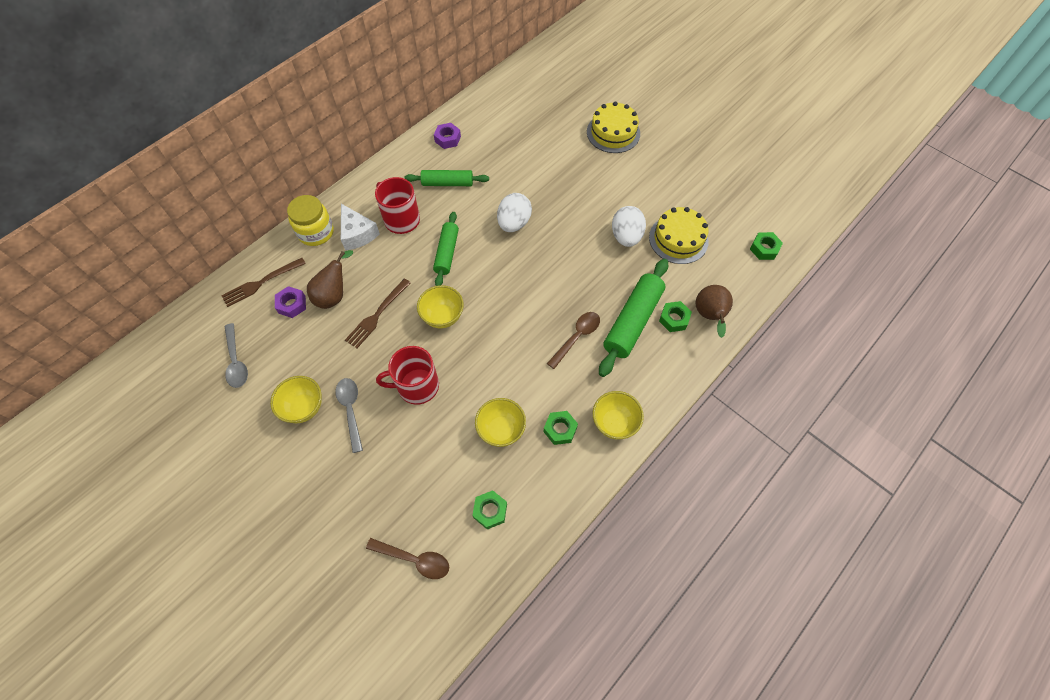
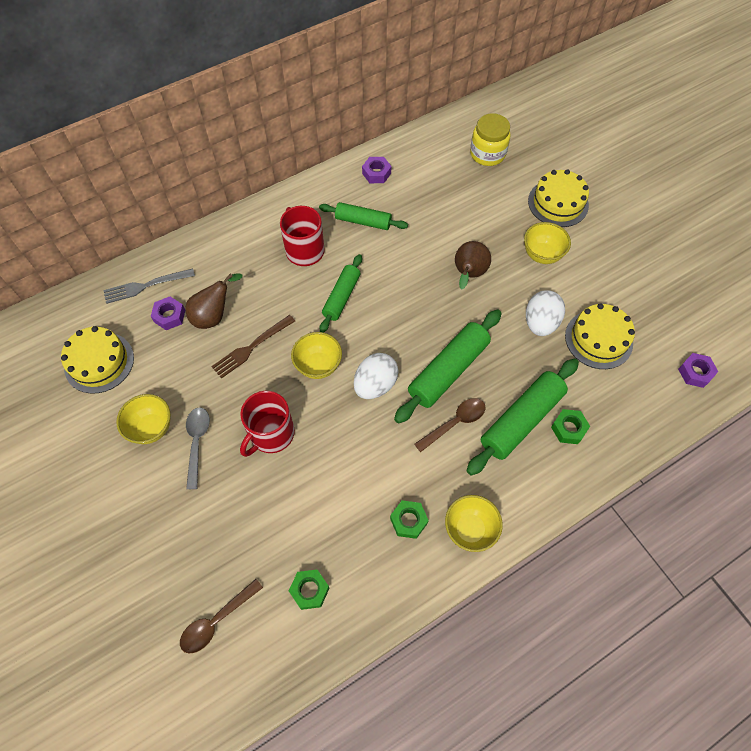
camera: 15 degrees right, 0 degrees up
(236, 361) = (99, 362): grey spoon -> yellow cake
(261, 283) = (146, 286): brown fork -> grey fork
(316, 232) = (214, 245): yellow jar -> yellow jar (487, 154)
(357, 234) = (255, 256): white cheese -> none
(414, 559) = (217, 620): brown spoon -> brown spoon turned 105 degrees clockwise
(417, 386) = (271, 434): red mug -> red mug turned 60 degrees counterclockwise
(501, 430) = (345, 505): yellow bowl -> yellow bowl (542, 255)
(514, 223) = (421, 280): white egg -> white egg (375, 385)
(559, 295) = (448, 371): none -> green rolling pin
(709, 316) = (610, 435): brown pear -> brown pear (468, 274)
(764, 249) = (695, 372): green nut -> purple nut

